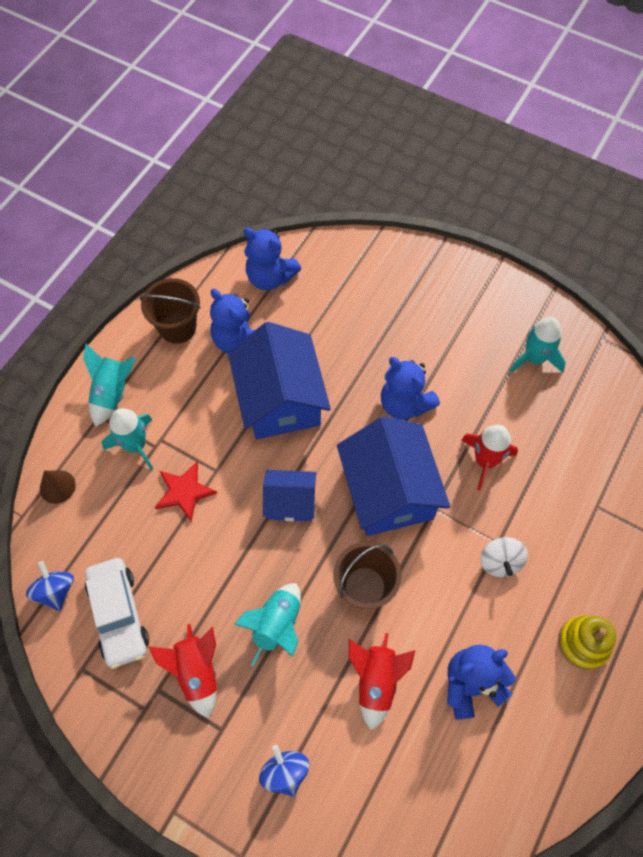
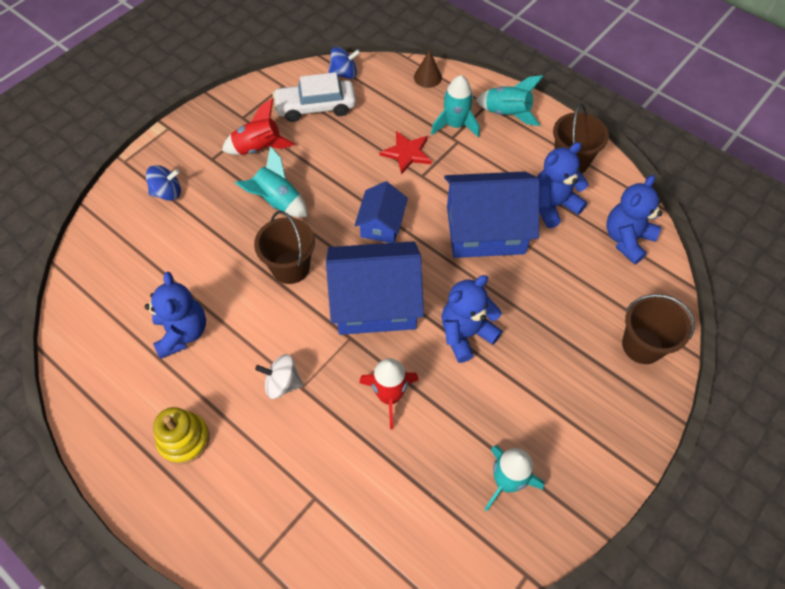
camera: 100 degrees right, 5 degrees down
(376, 681) = (211, 262): red rocket -> none
(382, 265) = (642, 345): none -> brown bucket

